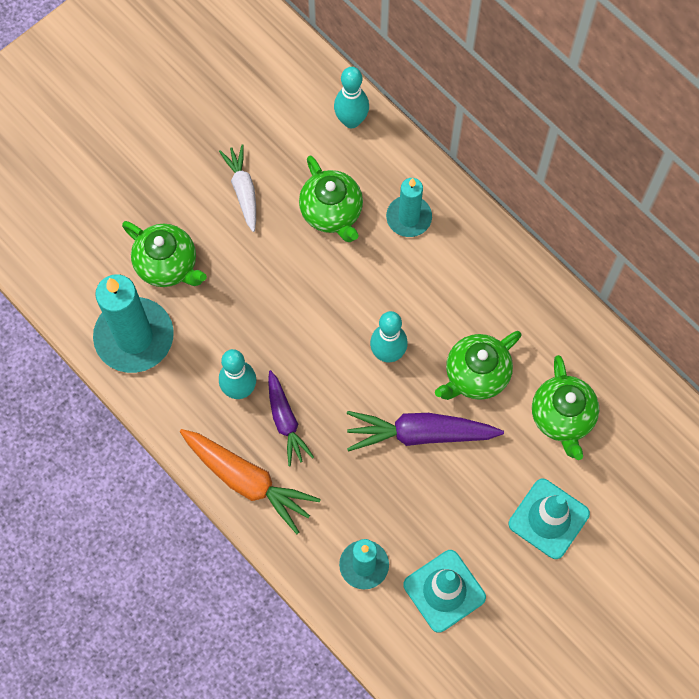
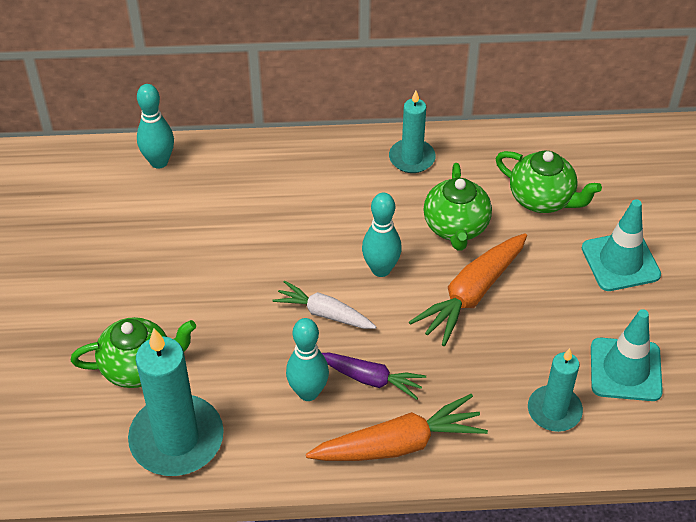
camera: 50 degrees left, 20 degrees down
(243, 190) = (134, 269): white carrot -> white carrot (324, 313)
(332, 212) = (221, 224): green teapot -> none
(409, 218) = (280, 181): turquoise candle -> turquoise candle (412, 158)
(420, 434) = (471, 294): purple carrot -> orange carrot

